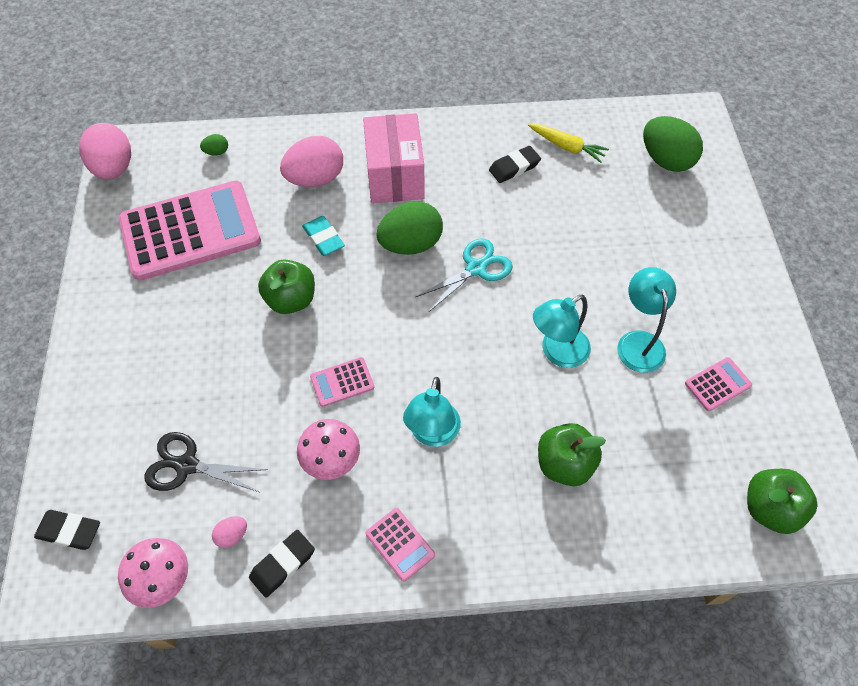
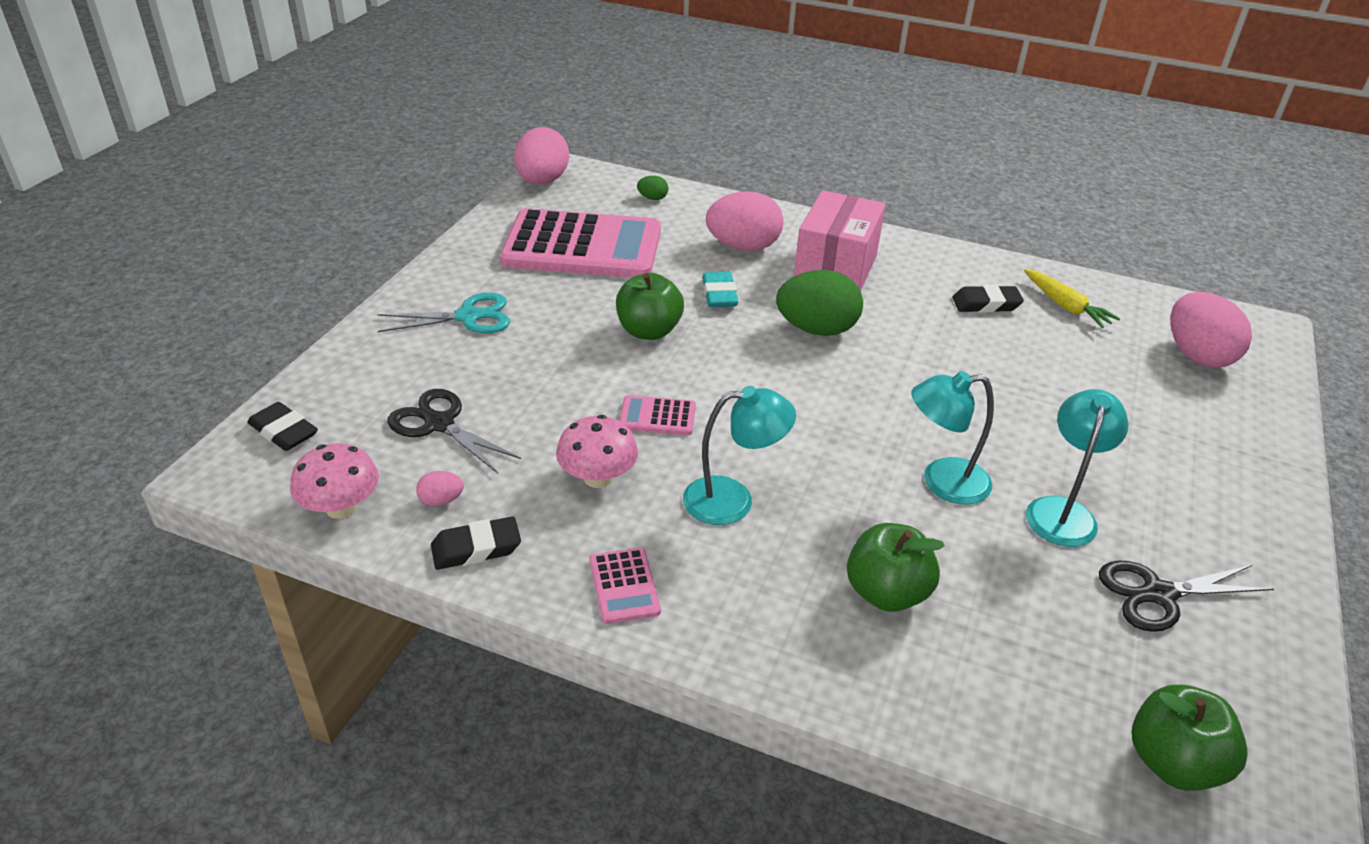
camera: 25 degrees right, 20 degrees down
(432, 434) = (733, 500): turquoise lamp -> turquoise lamp turned 135 degrees counterclockwise
(476, 268) = (883, 374): turquoise scissors -> turquoise scissors (468, 317)
(665, 160) = (1197, 355): green egg -> pink egg
(717, 384) = (1159, 594): pink calculator -> black scissors

